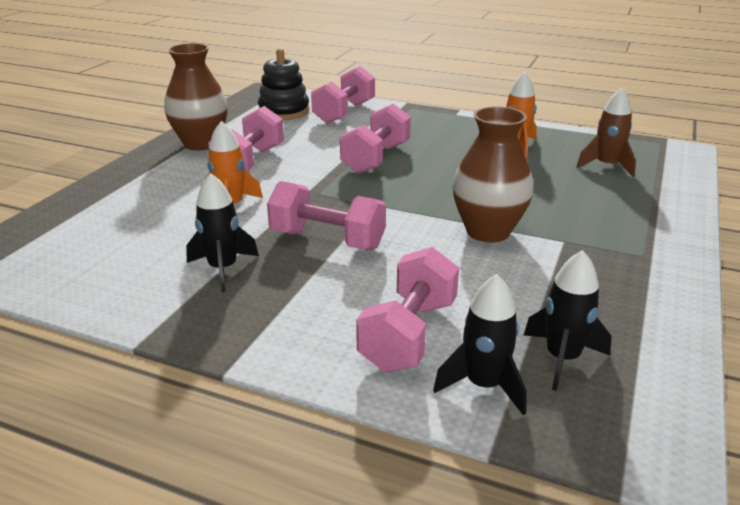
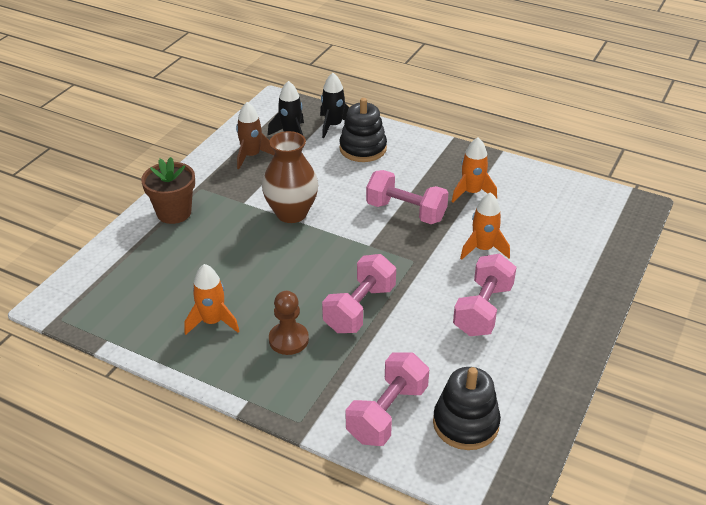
camera: 175 degrees left, 10 degrees up
(201, 143) = (544, 348): brown vase -> none
(223, 269) = (471, 192): black rocket -> orange rocket
(408, 334) = (363, 149): pink dumbbell -> black stacking toy
(438, 140) = (288, 340): none -> brown pawn
(606, 166) = (147, 283): brown rocket -> brown rocket (251, 156)
(648, 225) = (174, 213): none -> brown flower pot

